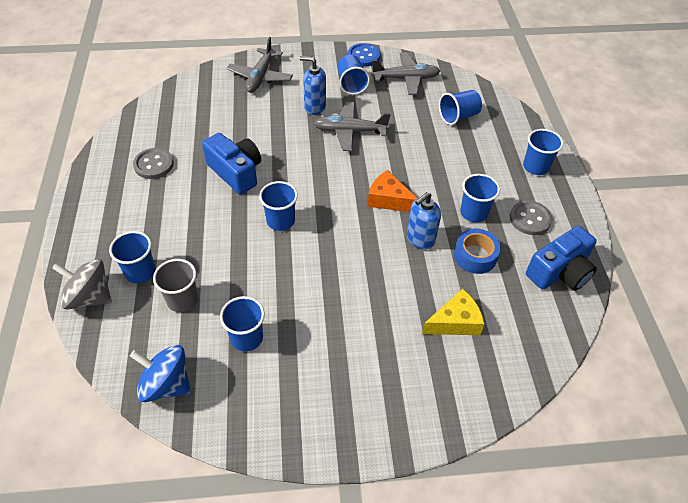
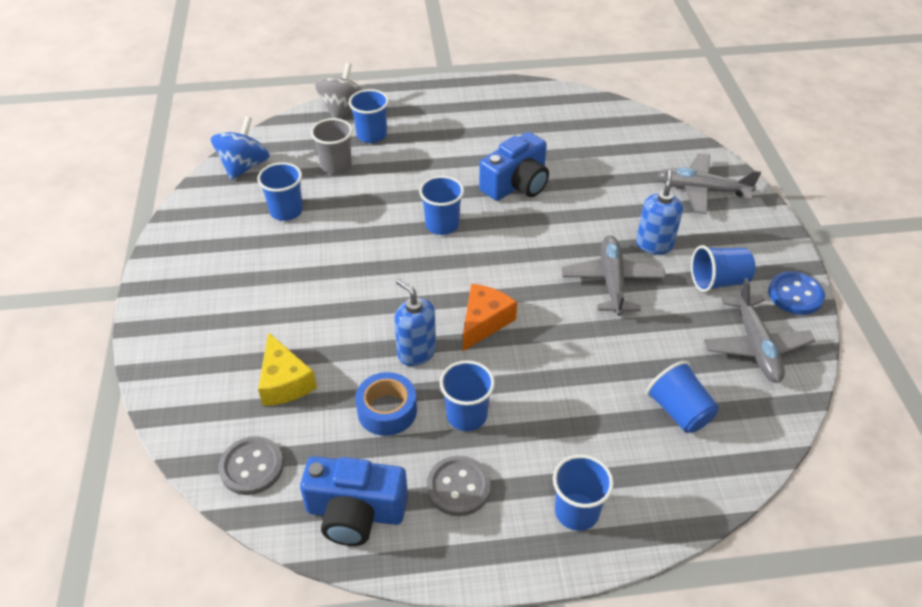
camera: 90 degrees right, 5 degrees down
(153, 164) = (520, 124): grey button -> grey button (252, 467)
(559, 272) = (355, 512): blue camera -> blue camera turned 45 degrees counterclockwise

